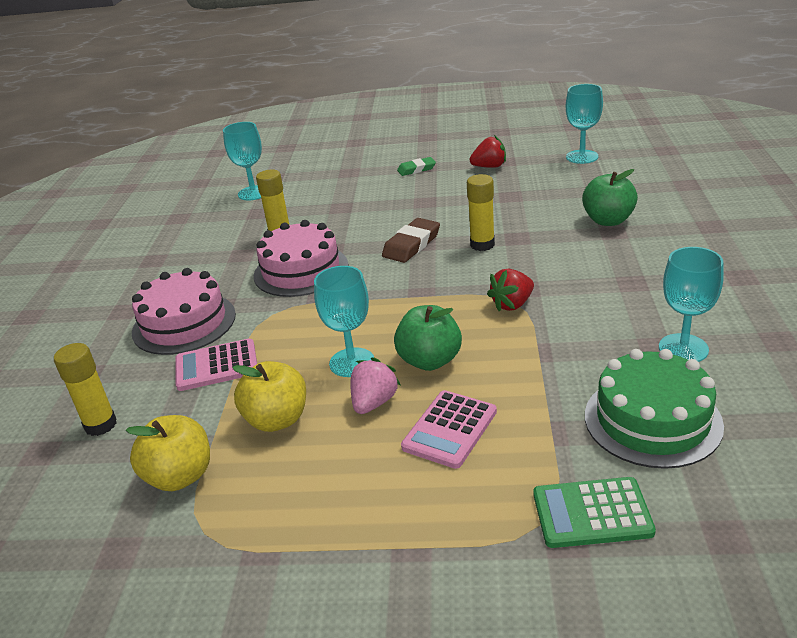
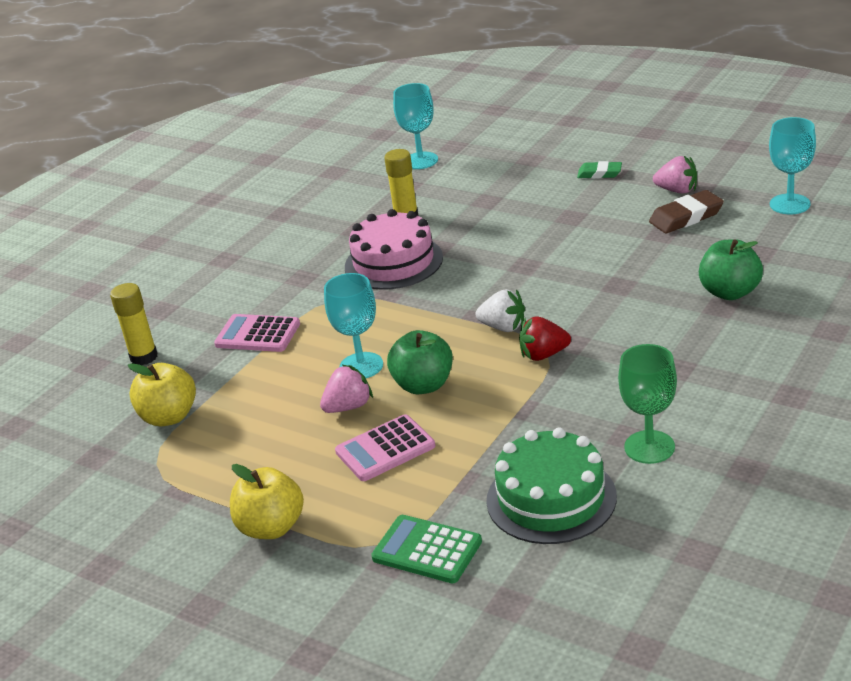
camera: 30 degrees right, 0 degrees up
(184, 323) = (261, 286): pink cake -> none
(277, 420) = (266, 396): yellow apple -> yellow apple (271, 527)
(411, 245) = (513, 264): brown eraser -> brown eraser (686, 217)
(454, 293) = (503, 327): none -> white strawberry
(482, 245) = (578, 283): yellow glue stick -> none
(489, 167) = (677, 190): red strawberry -> pink strawberry
(683, 348) = (649, 447): turquoise goblet -> green goblet

